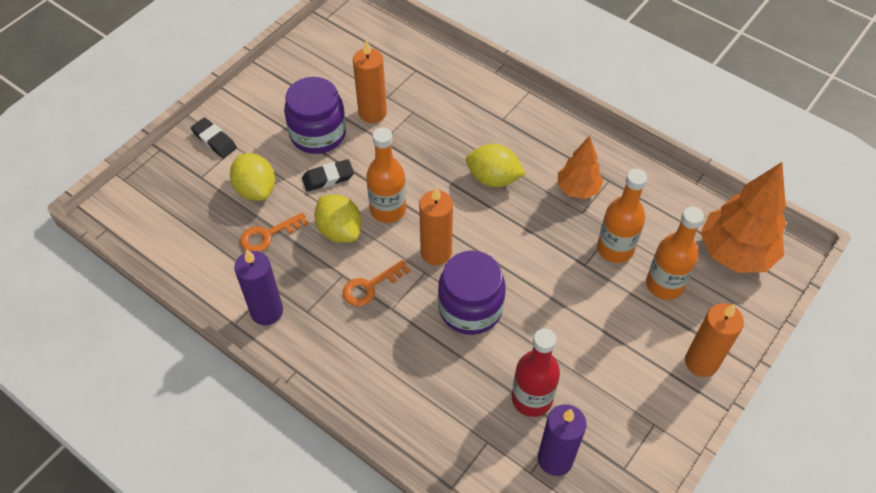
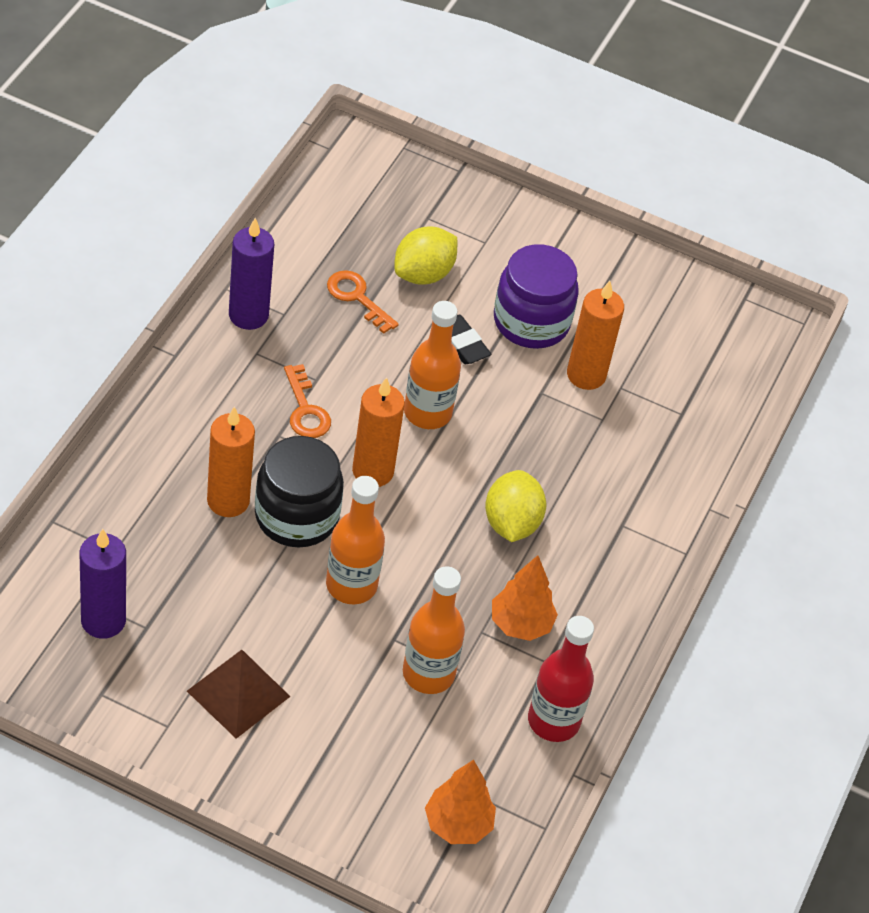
camera: 70 degrees right, 5 degrees down
(214, 140) = (489, 219): black eraser -> none
(340, 230) = (382, 367): yellow lemon -> none
(370, 286) = (306, 410): orange key -> orange key turned 150 degrees counterclockwise
(470, 308) = (296, 516): purple jar -> black jar
(532, 398) = (180, 591): red bottle -> red bottle (553, 721)
(627, 371) = (238, 693): none -> brown pyramid
(664, 284) = (382, 735): orange bottle -> orange bottle (351, 585)
(701, 362) = (268, 779): orange candle -> orange candle (228, 501)
(735, 253) = (458, 824): orange tree -> orange tree, size x0.59

